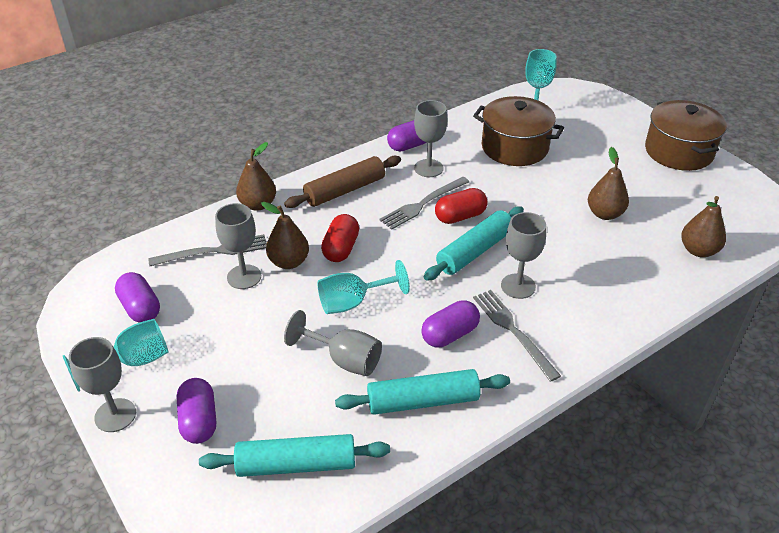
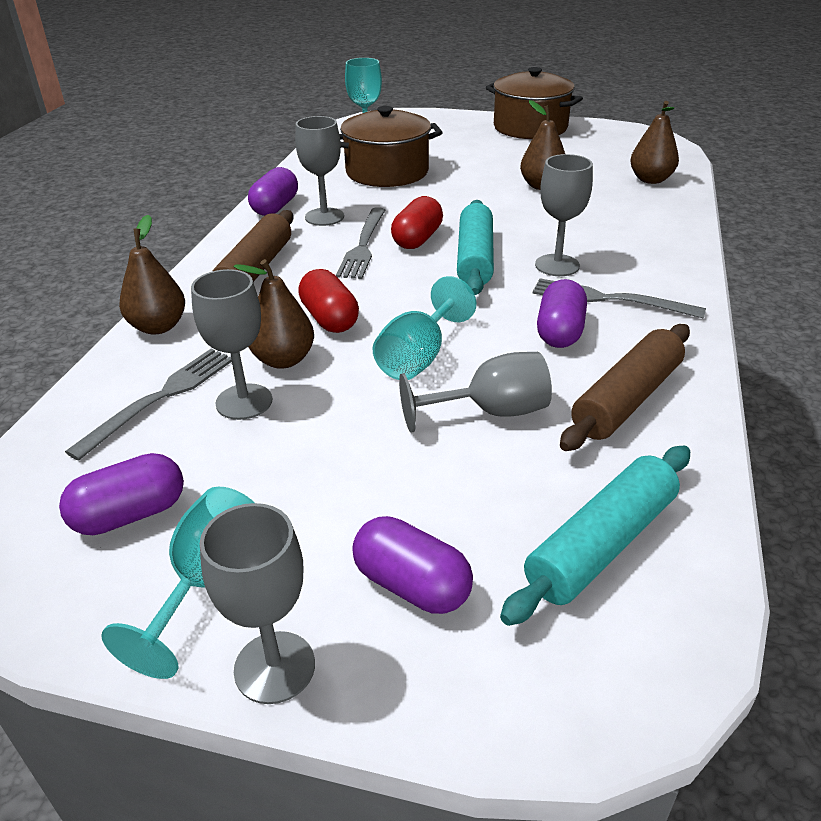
camera: 40 degrees left, 5 degrees down
(140, 308) = (130, 515): purple capsule -> purple capsule turned 45 degrees counterclockwise
(423, 401) = (626, 399): turquoise rolling pin -> brown rolling pin

